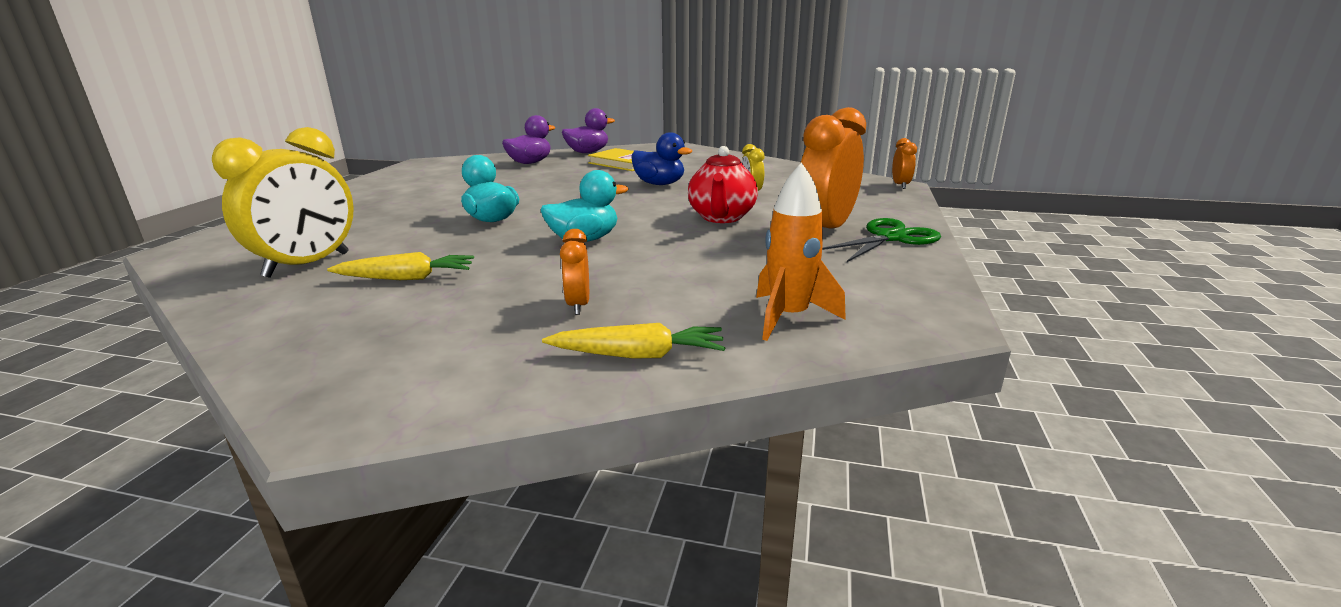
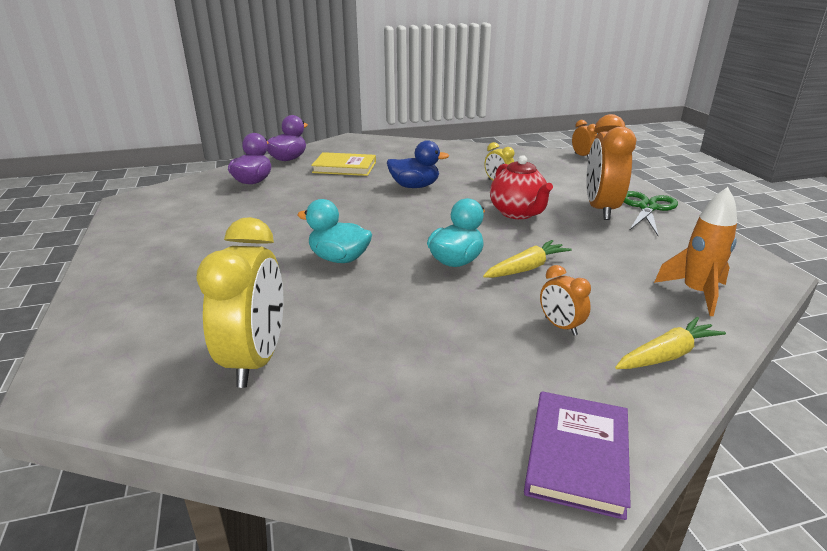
camera: 30 degrees left, 5 degrees up
(390, 395) = (577, 455): none -> purple book
(407, 278) = (382, 344): yellow carrot -> yellow carrot (526, 268)

